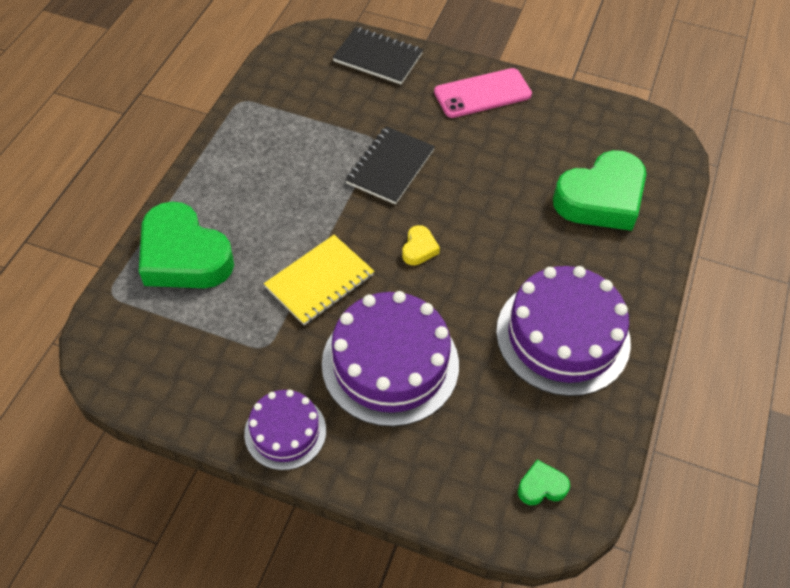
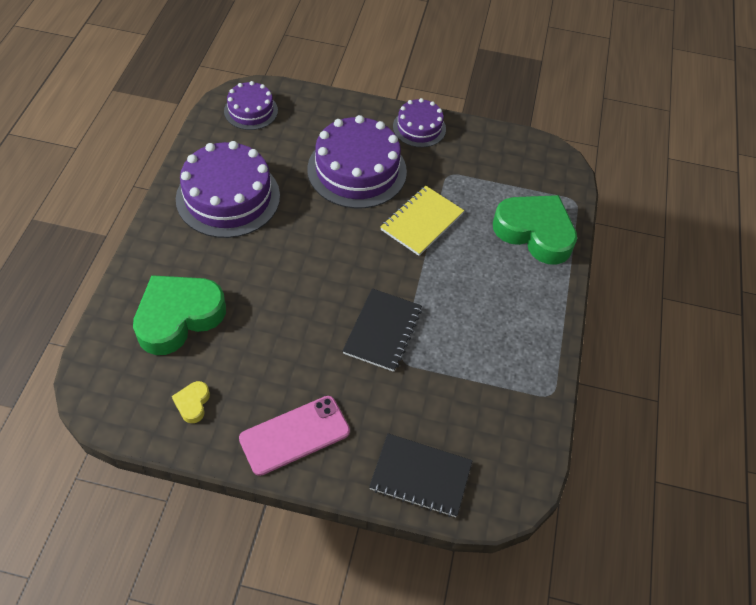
camera: 170 degrees right, 0 degrees up
(419, 249) = (346, 254): yellow heart -> yellow heart (192, 403)
(541, 486) = (251, 111): green heart -> purple cake

